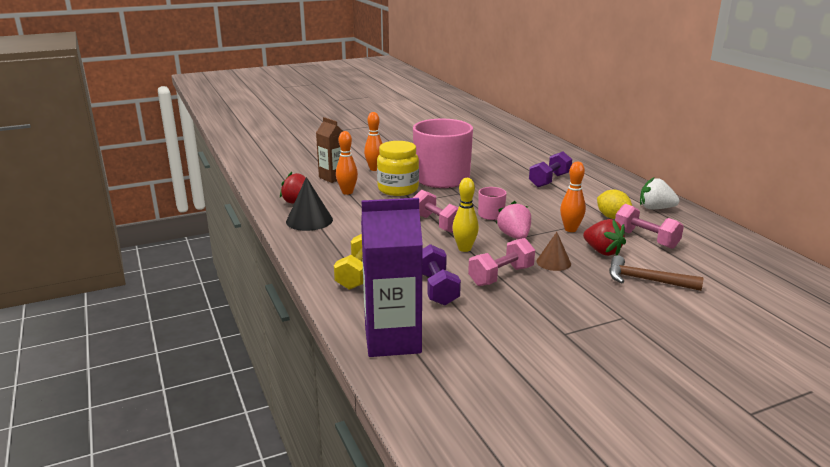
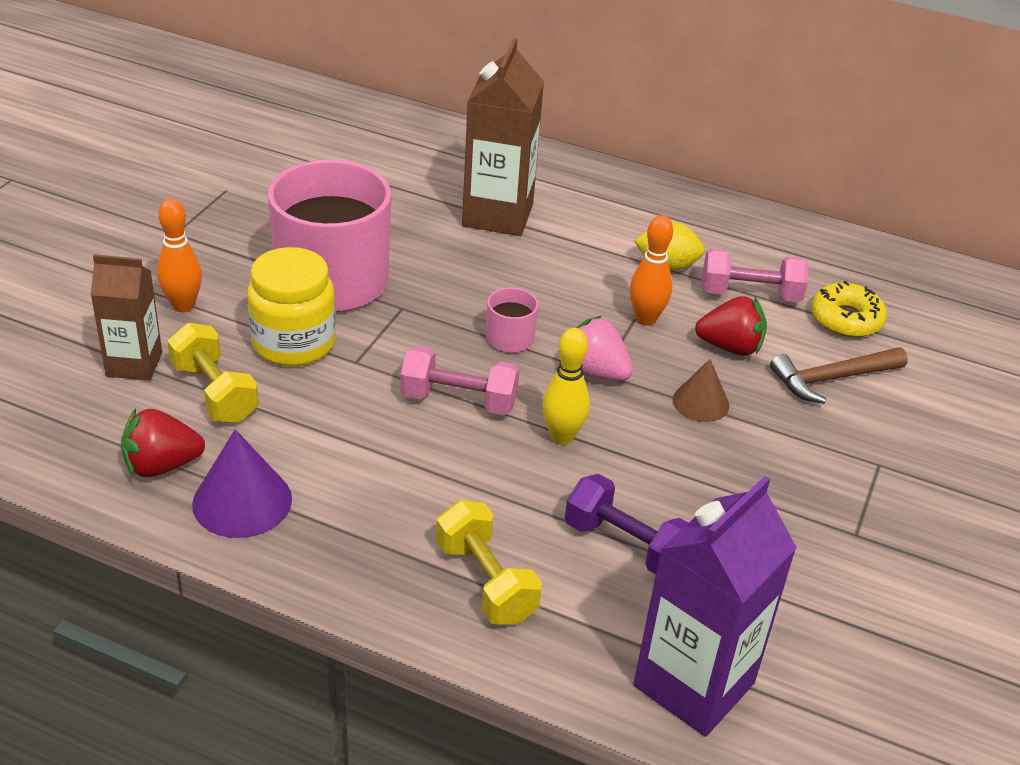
camera: 45 degrees left, 15 degrees up
(309, 220) = (242, 501): black cone -> purple cone
(347, 192) = (214, 393): orange bowling pin -> yellow dumbbell
(501, 276) = (672, 468): pink dumbbell -> none
(549, 180) = (497, 215): purple dumbbell -> brown carton
(655, 208) = (695, 221): white strawberry -> none
(693, 264) = (846, 319): none -> yellow donut

